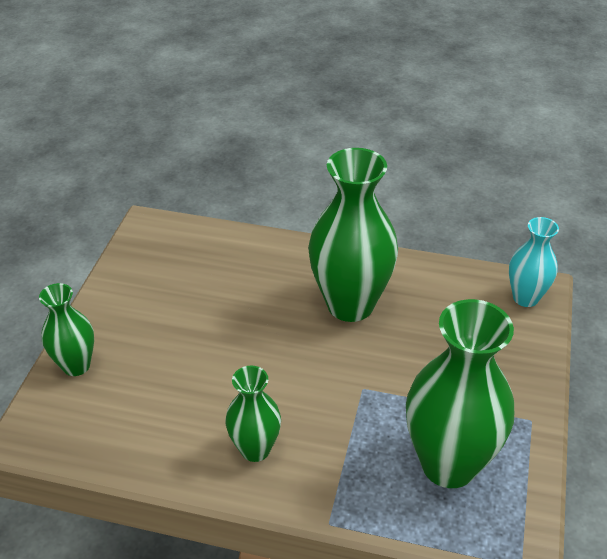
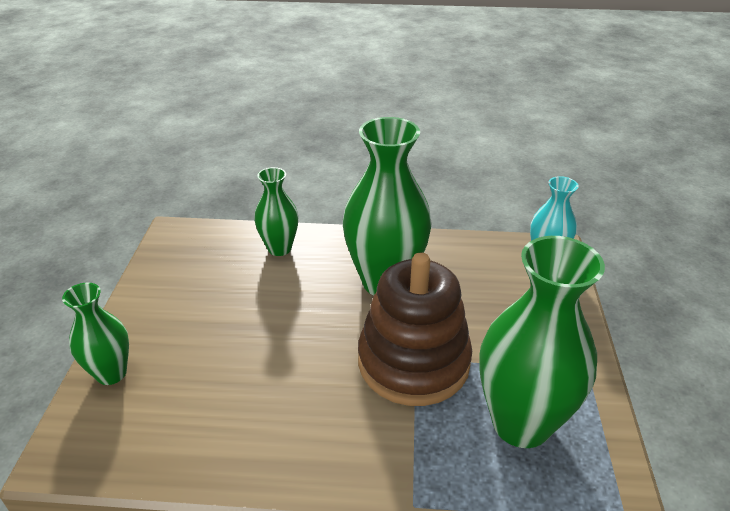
camera: 10 degrees left, 5 degrees down
(255, 449) = (318, 436): green vase -> green vase (279, 248)
(359, 391) = (413, 362): none -> brown stacking toy

